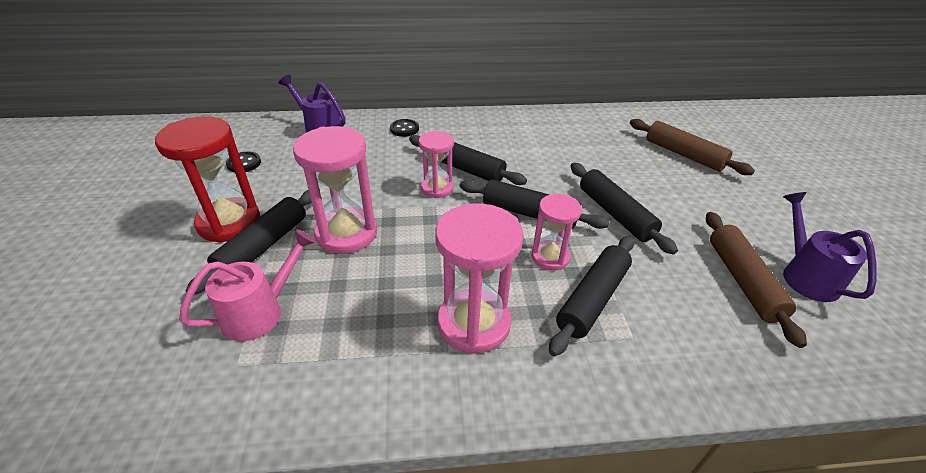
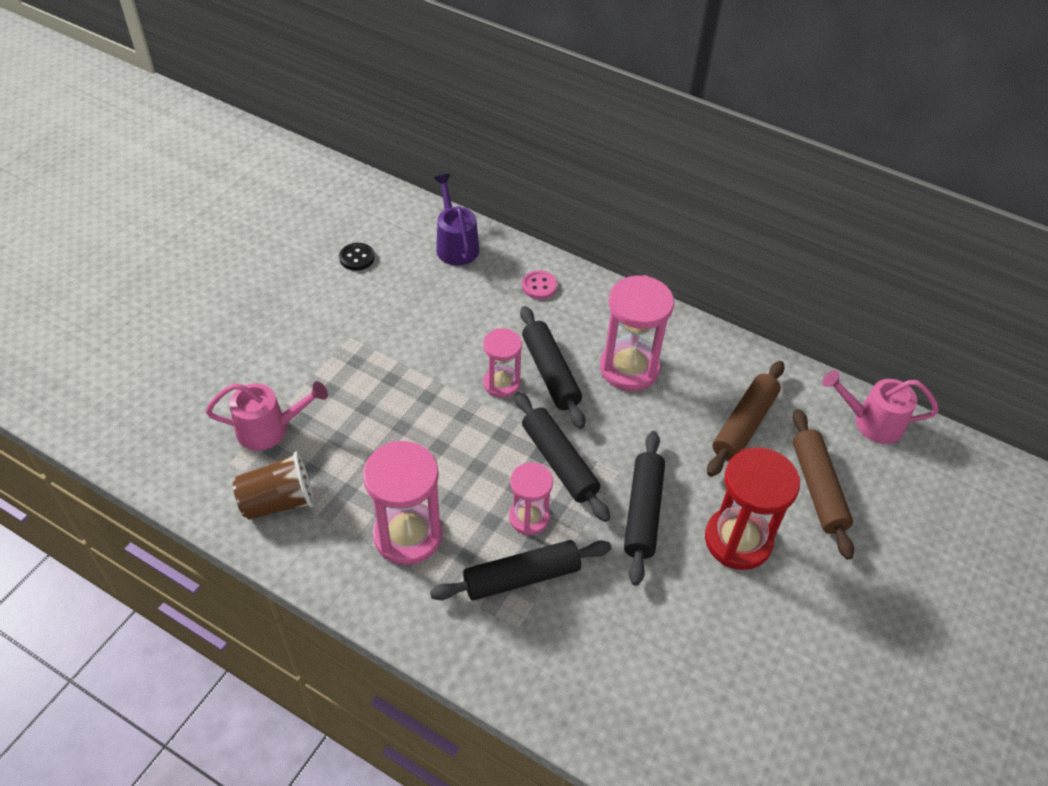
camera: 35 degrees right, 10 degrees up
(229, 222) = (302, 325): red hourglass -> red hourglass (738, 540)
(263, 246) = (311, 366): black rolling pin -> none
(323, 368) = (278, 501): none -> brown cup
(346, 233) = (382, 390): pink hourglass -> pink hourglass (629, 368)
(404, 129) = (539, 286): black button -> pink button
(663, 116) = (870, 422): none -> pink watering can
(743, 281) = (679, 650): brown rolling pin -> brown rolling pin (744, 425)
(804, 275) = (750, 686): purple watering can -> none

